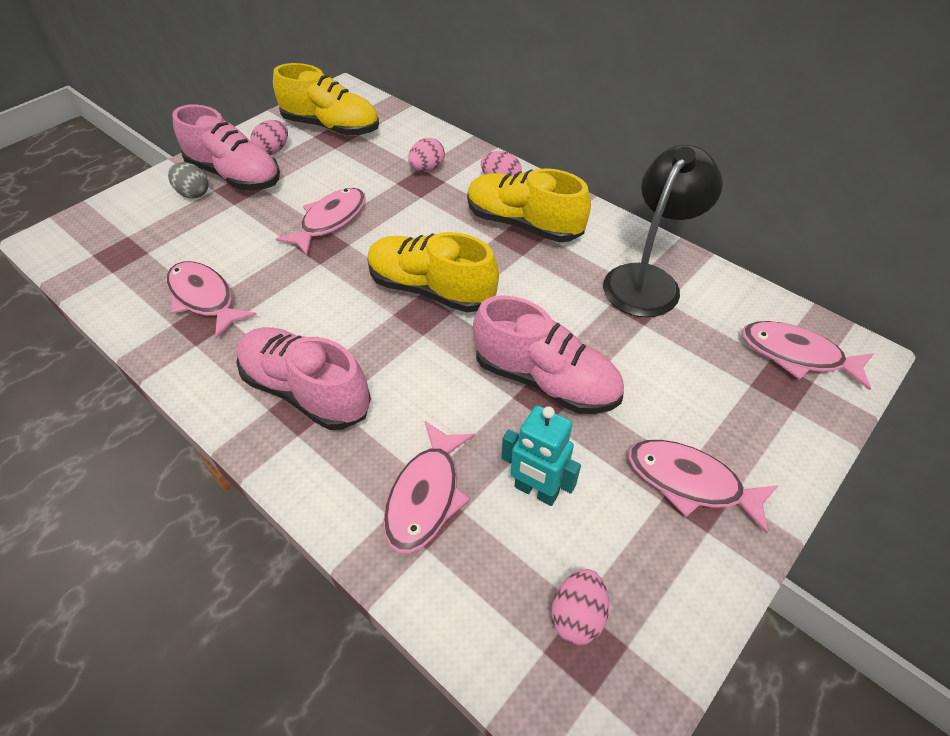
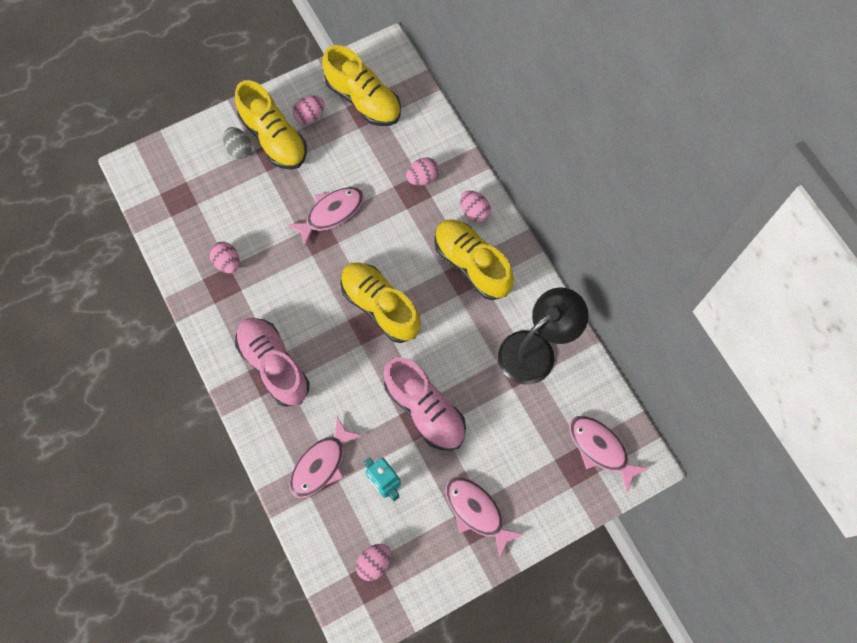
camera: 20 degrees right, 20 degrees up
(204, 298) = (227, 262): pink fish -> pink egg
(235, 176) = (274, 138): pink shoe -> yellow shoe

